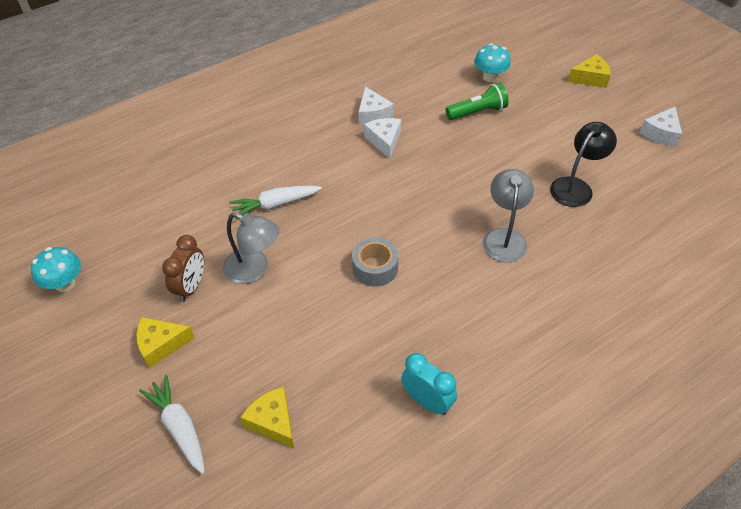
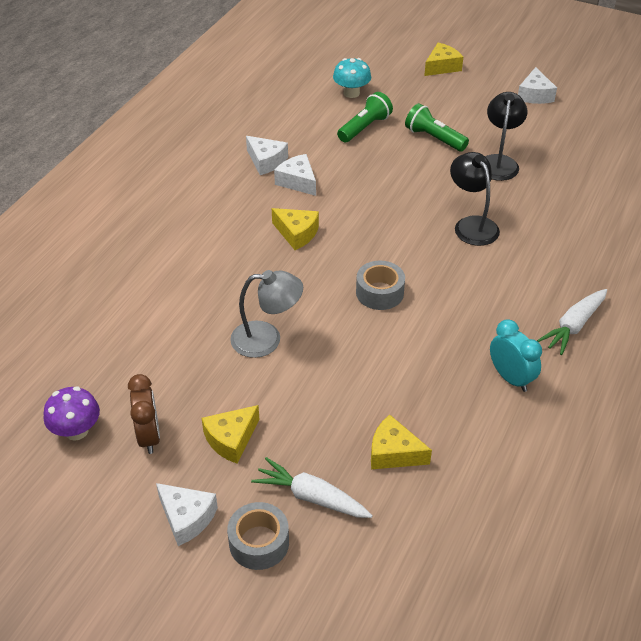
camera: 30 degrees left, 5 degrees down
(65, 283) = (76, 431): turquoise mushroom -> purple mushroom
(79, 396) = (187, 518): none -> white cheese
(111, 446) = (259, 542): none -> grey tape
(191, 287) = (216, 378): brown clock -> brown clock (149, 436)
(275, 205) = (238, 275): white carrot -> white carrot (573, 326)
(348, 186) = (297, 233): none -> yellow cheese
(427, 401) = (510, 378): turquoise clock -> turquoise clock turned 45 degrees clockwise
(504, 237) = (471, 225): grey lamp -> black lamp
(532, 143) = (434, 138): none -> green flashlight

